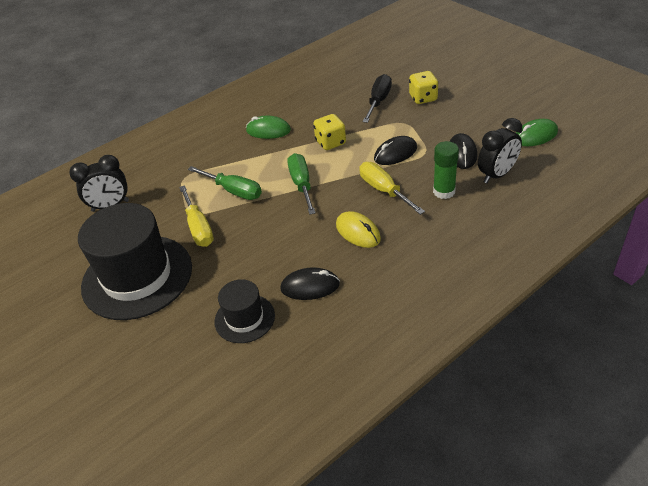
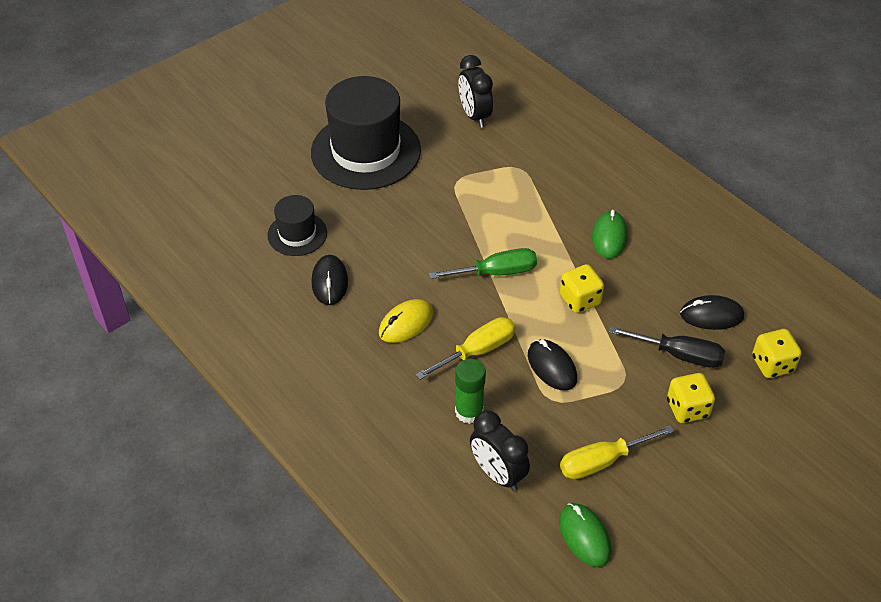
camera: 85 degrees right, 5 degrees up
(198, 228) = (430, 189): yellow screwdriver -> yellow screwdriver (602, 461)
(234, 191) = (490, 212): green screwdriver -> none
(383, 68) = (772, 364): none -> yellow dice
(462, 154) = (547, 440): black mouse -> black mouse (711, 315)

